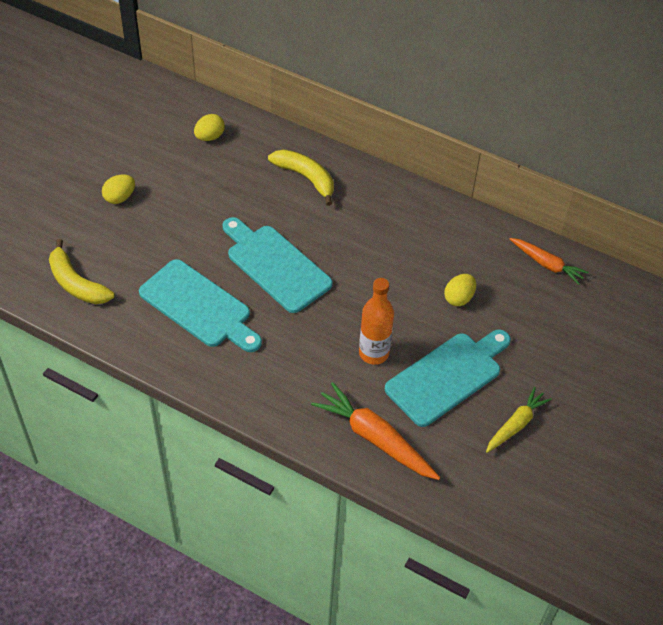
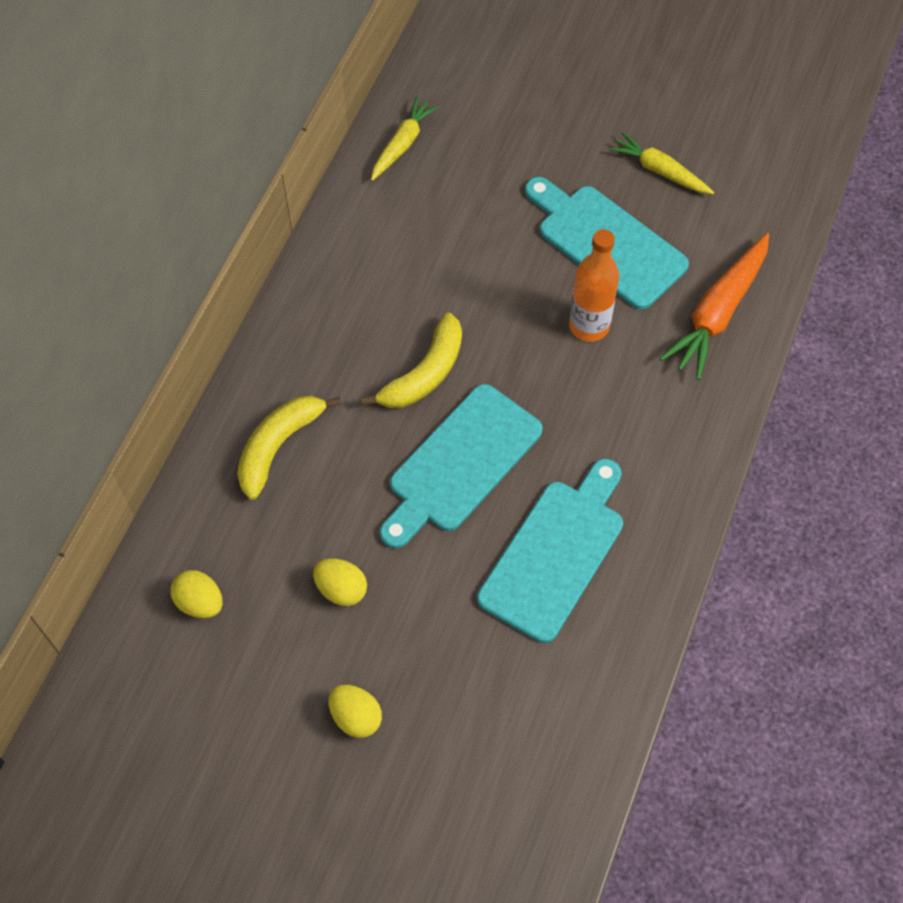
camera: 95 degrees left, 10 degrees up
(76, 283) = (546, 740): yellow banana -> yellow banana (424, 373)
(458, 298) = (478, 237): yellow egg -> yellow egg (341, 589)
(547, 264) = (402, 144): orange carrot -> yellow carrot

